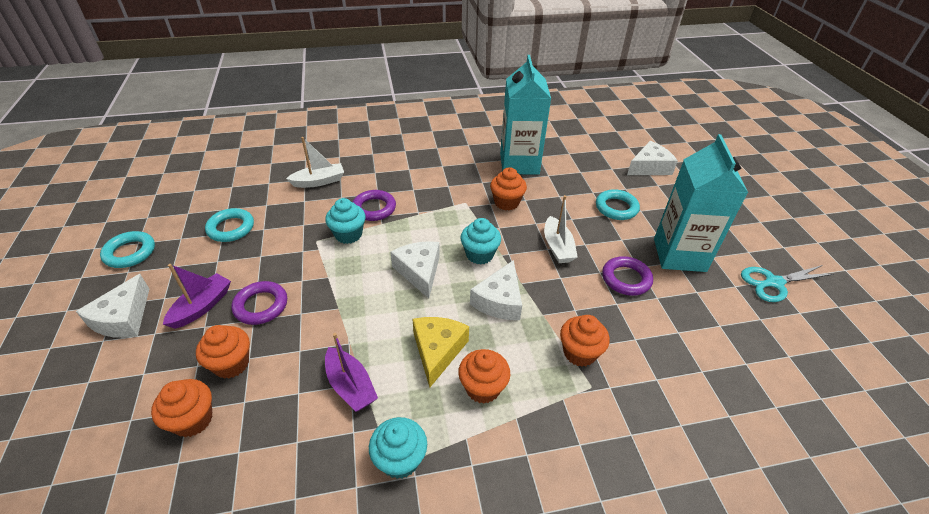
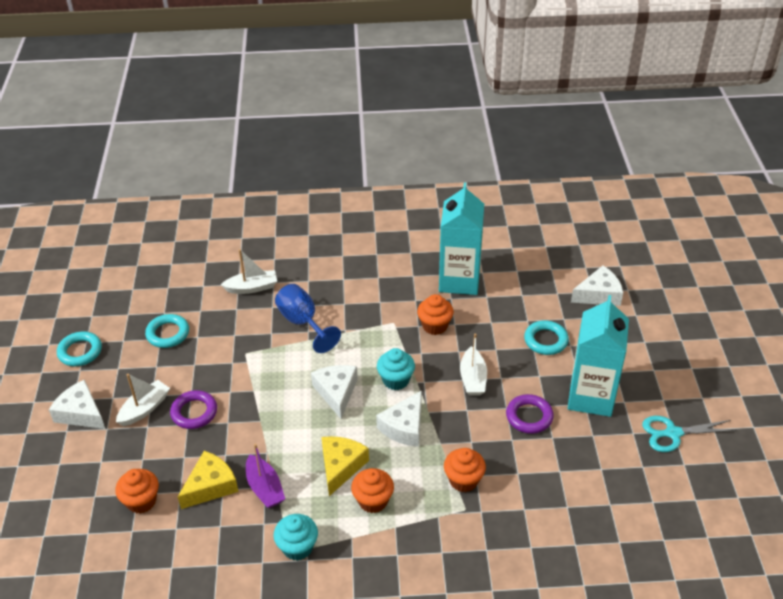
camera: 10 degrees right, 0 degrees up
(123, 318) = (81, 413): white cheese -> white cheese turned 105 degrees clockwise
(202, 306) = (145, 408): purple boat -> white boat
(231, 364) = (170, 460): orange cupcake -> none
(283, 390) = (210, 486): none -> yellow cheese
(348, 234) = (275, 349): turquoise cupcake -> none
(374, 208) = (303, 322): purple ring -> blue goblet

